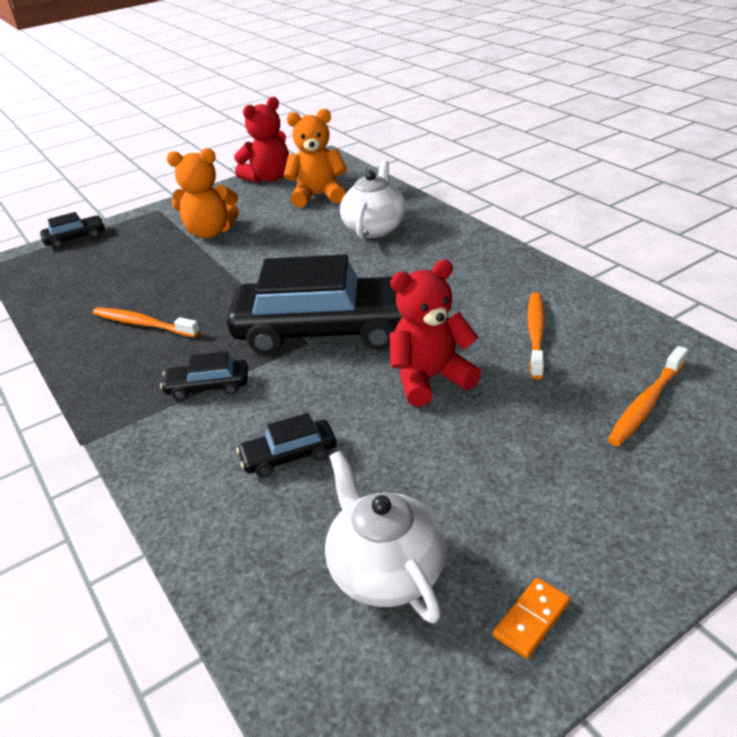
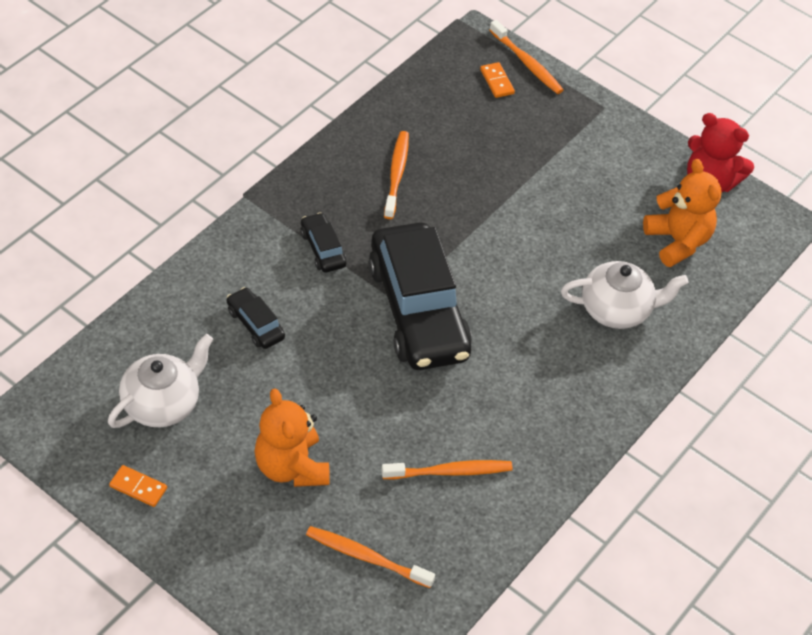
camera: 65 degrees right, 15 degrees up
(75, 238) = (527, 63): black car -> orange toothbrush
(81, 255) = (497, 81): none -> orange domino
(210, 232) = (569, 168): orange teddy bear -> orange teddy bear (291, 467)
(430, 378) = (366, 399): red teddy bear -> none

